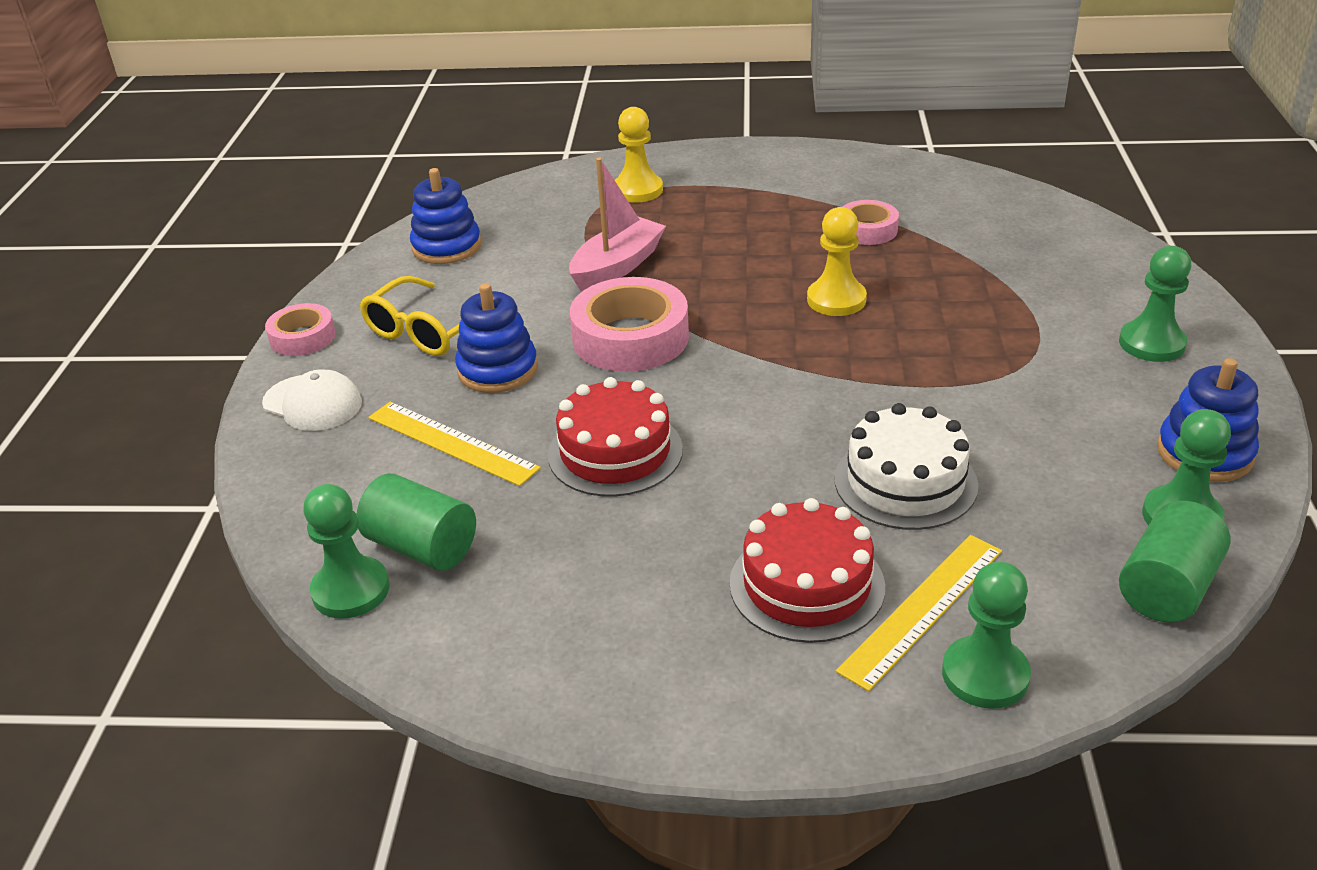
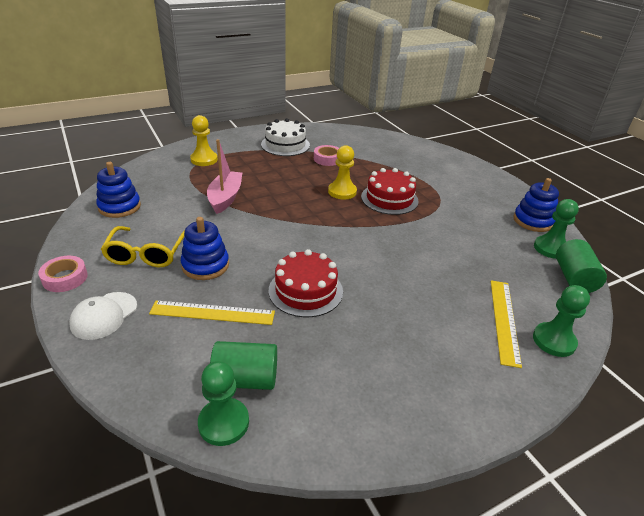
camera: 35 degrees left, 0 degrees up
(313, 403) = (104, 315): white cap -> white cap turned 120 degrees clockwise
(630, 338) = (263, 231): pink tape -> none
(807, 585) = (450, 327): red cake -> red cake (389, 199)
(905, 482) = (444, 265): white cake -> white cake (285, 145)
(1151, 343) = (475, 183): green pawn -> none

